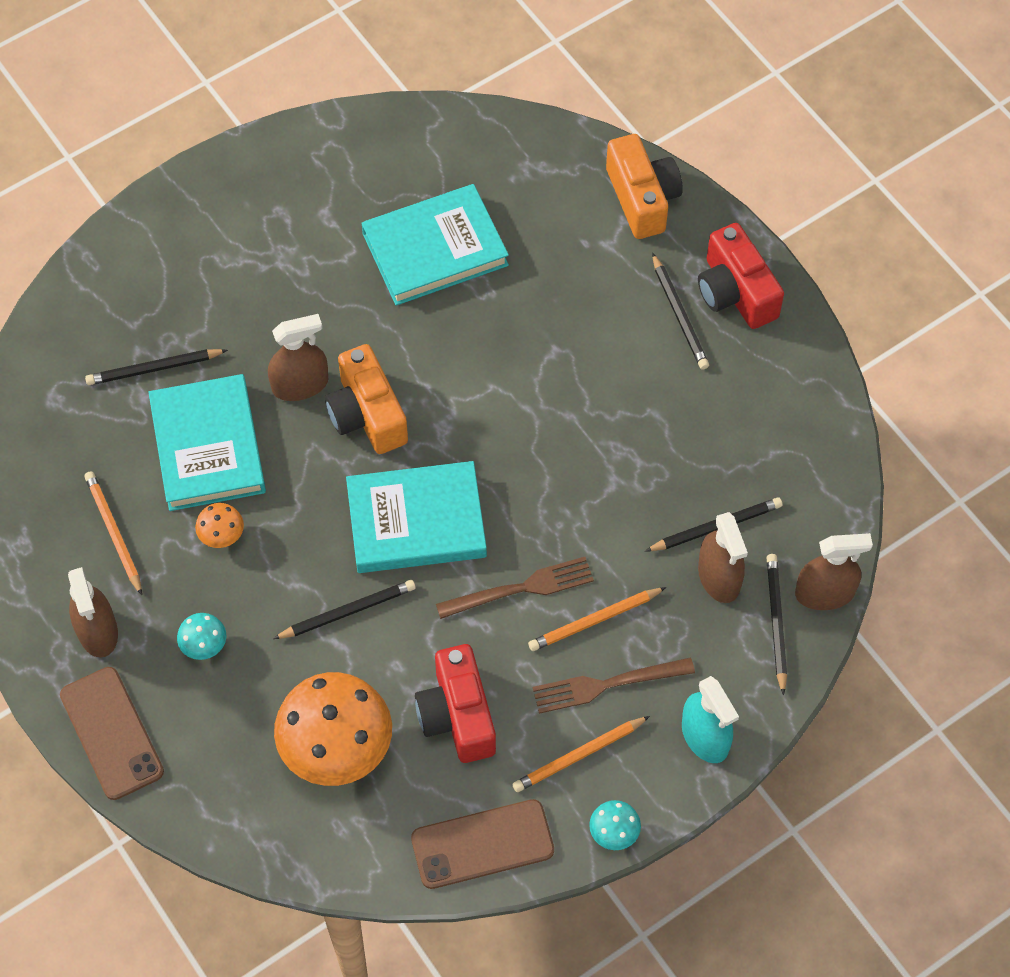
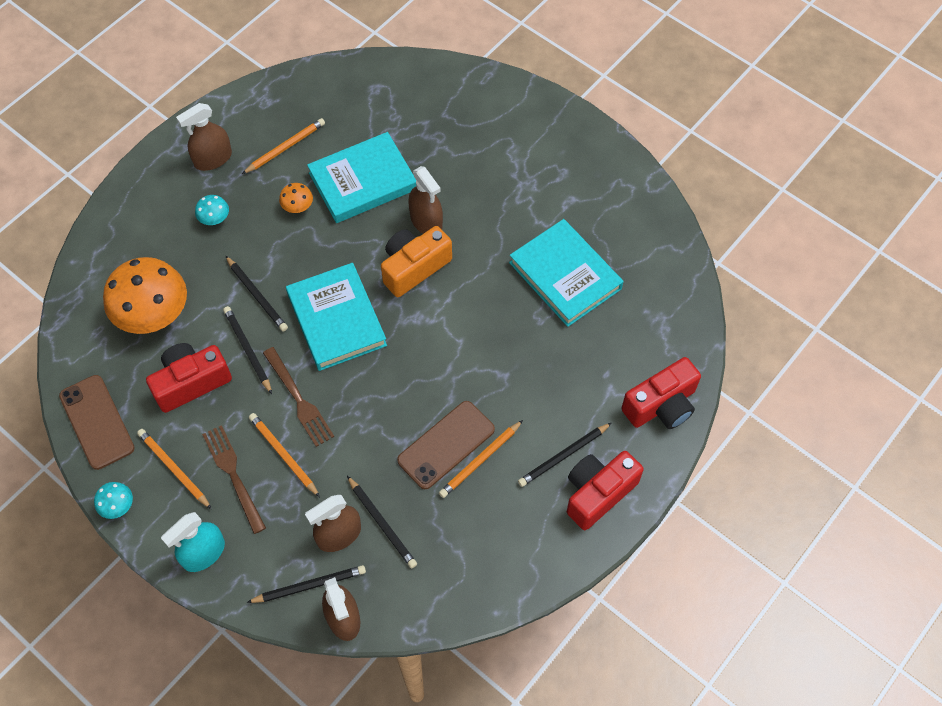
camera: 75 degrees right, 0 degrees up
(112, 733) = (143, 186): brown phone -> brown phone (446, 445)
(154, 368) = (414, 135): black pencil -> black pencil (248, 350)
(642, 198) = (661, 405): orange camera -> red camera
(661, 403) = (480, 460): none -> orange pencil

